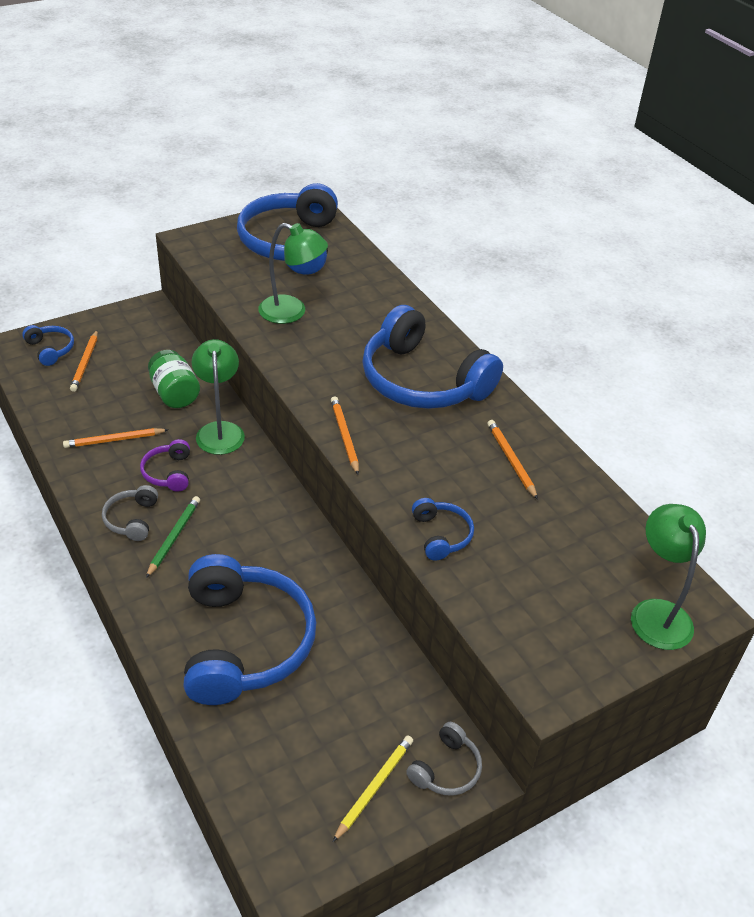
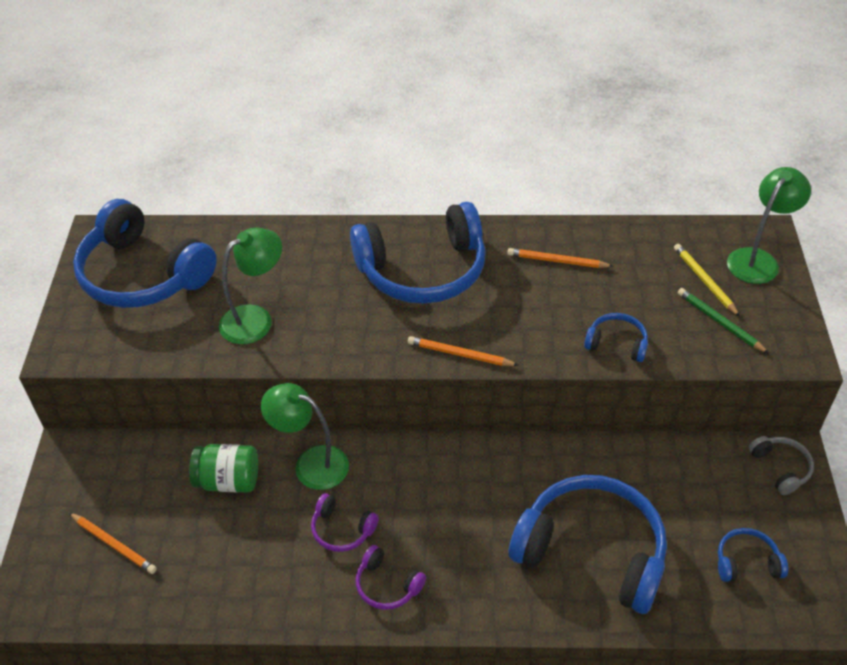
camera: 55 degrees left, 5 degrees up
(50, 349) = (62, 571): blue headphones -> blue headphones (746, 562)
(114, 440) = (260, 560): orange pencil -> none
(132, 519) = (387, 585): grey headphones -> purple headphones
(174, 537) = (433, 558): green pencil -> green pencil (720, 322)
(374, 788) = (779, 522): yellow pencil -> yellow pencil (704, 281)
(657, 613) = (758, 259): green lamp -> green lamp turned 105 degrees clockwise

